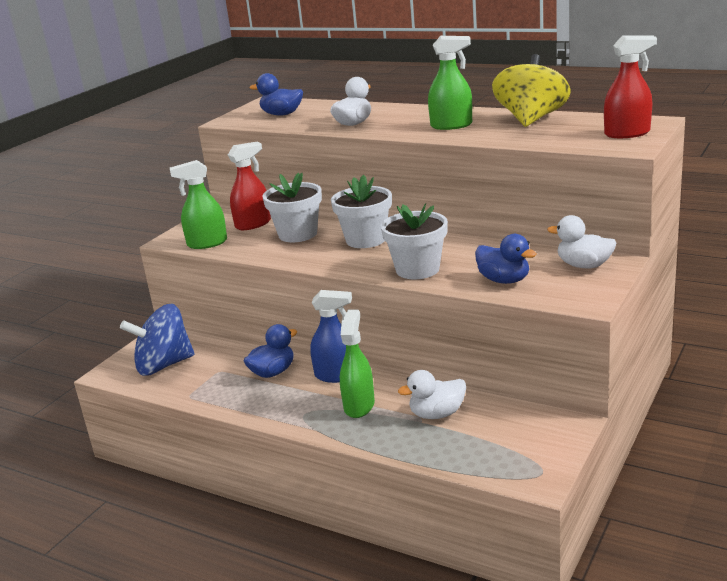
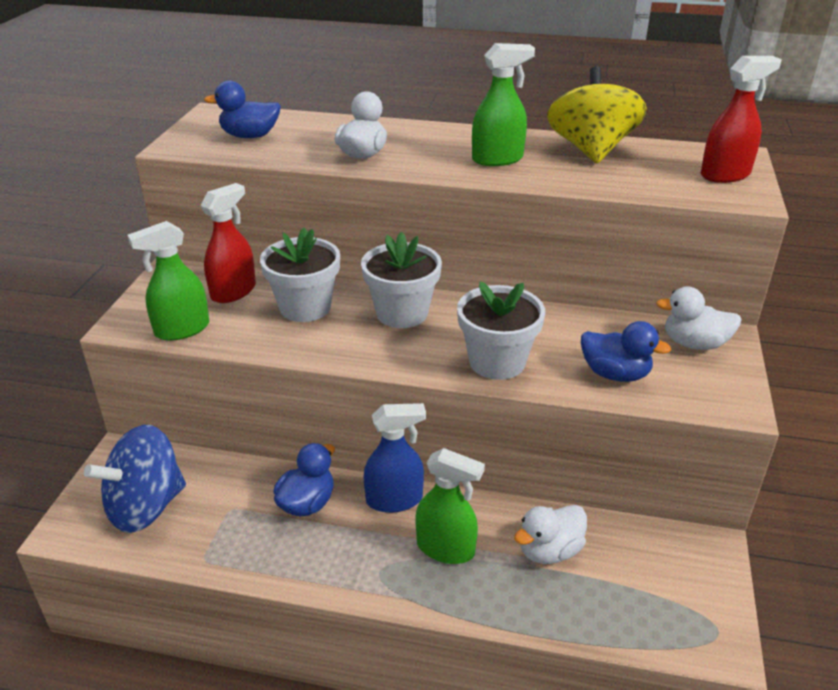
camera: 20 degrees left, 10 degrees up
(359, 406) = (446, 548): green spray bottle -> green spray bottle turned 120 degrees clockwise

